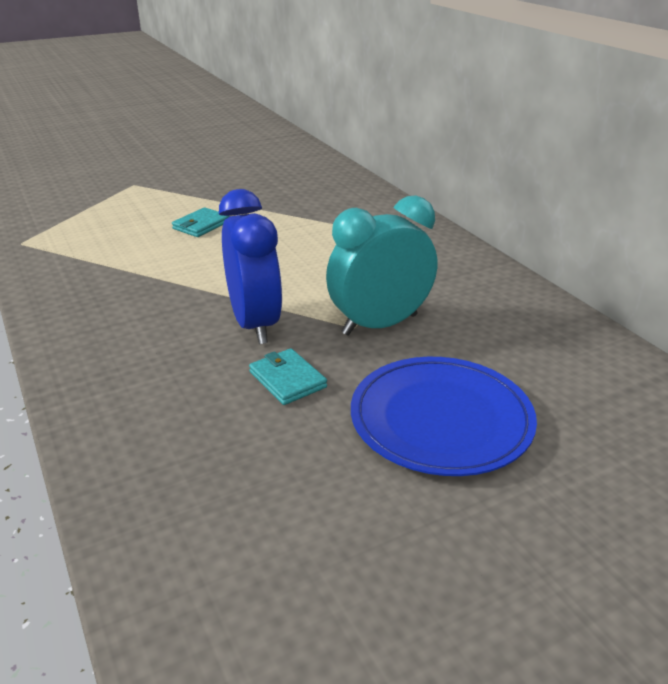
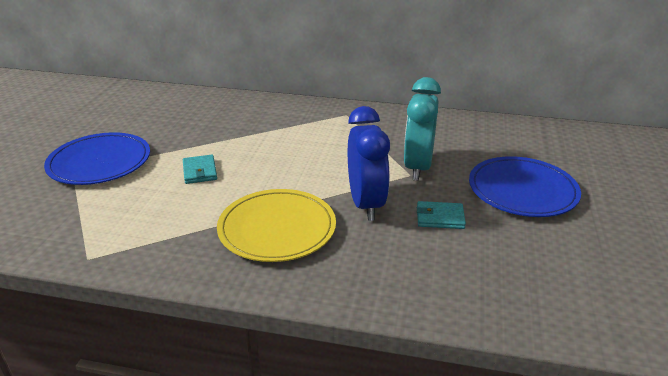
camera: 50 degrees left, 0 degrees up
(150, 297) = (277, 228): none -> yellow plate
(160, 186) = (99, 162): none -> blue plate
(255, 324) = (366, 204): blue clock -> blue clock turned 60 degrees clockwise

